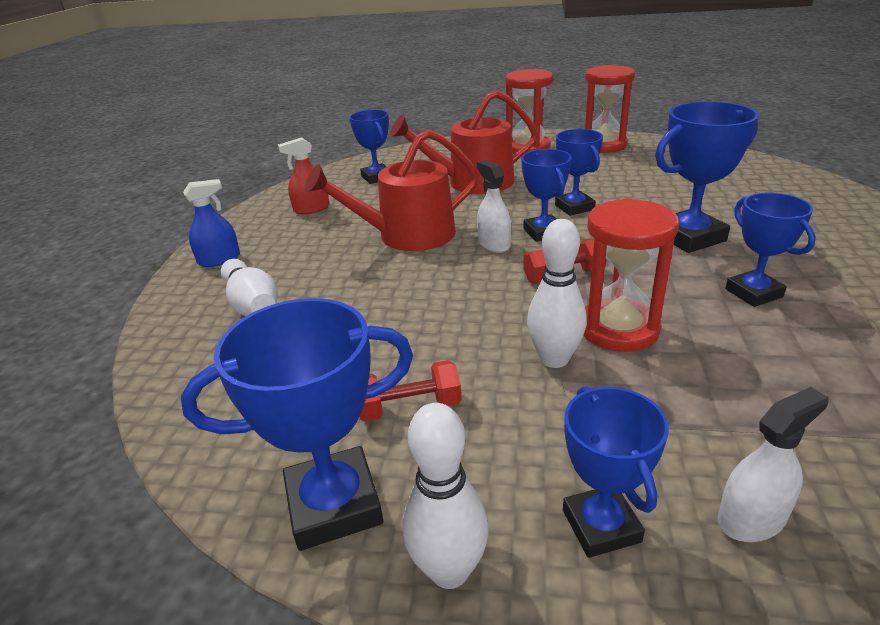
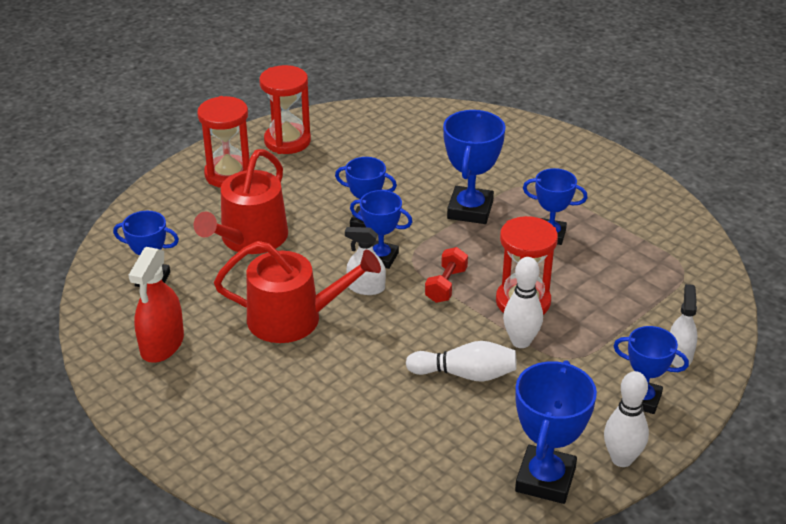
camera: 55 degrees left, 5 degrees up
(219, 259) = (187, 433): blue spray bottle -> none
(252, 304) = (294, 439): white bowling pin -> white bowling pin (465, 374)
(311, 209) = (162, 344): red spray bottle -> red spray bottle, size x1.51
(407, 235) = (293, 318): red watering can -> red watering can turned 105 degrees counterclockwise
(409, 407) = (500, 417): red dumbbell -> none

